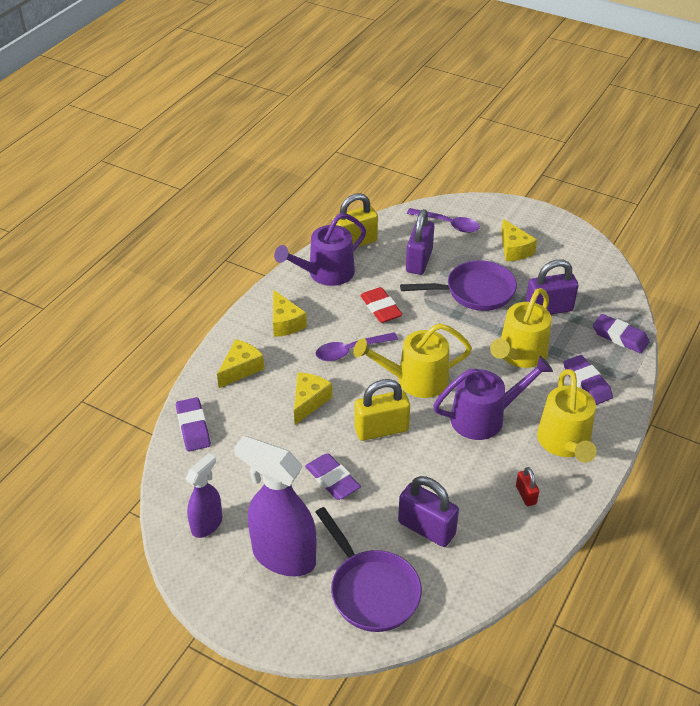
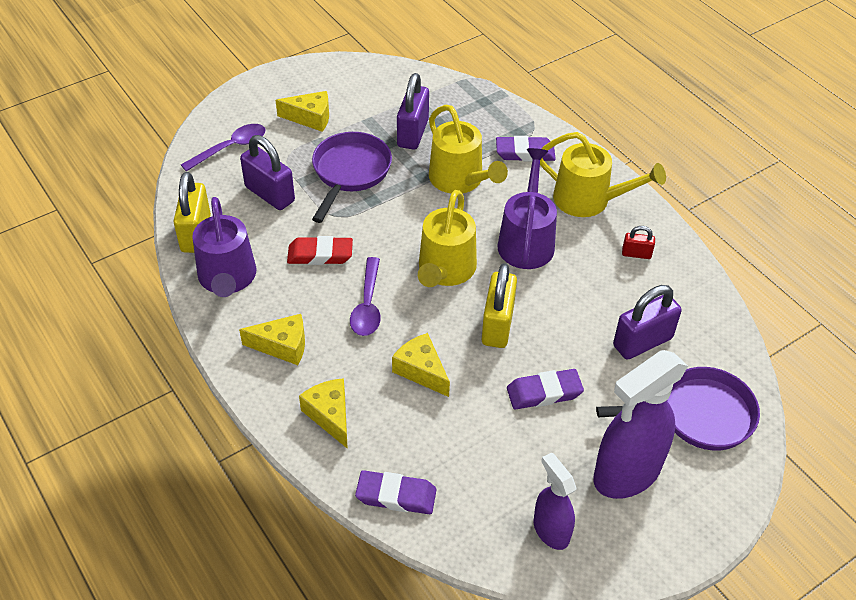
camera: 65 degrees left, 5 degrees up
(620, 337) = (481, 105): purple eraser -> none

